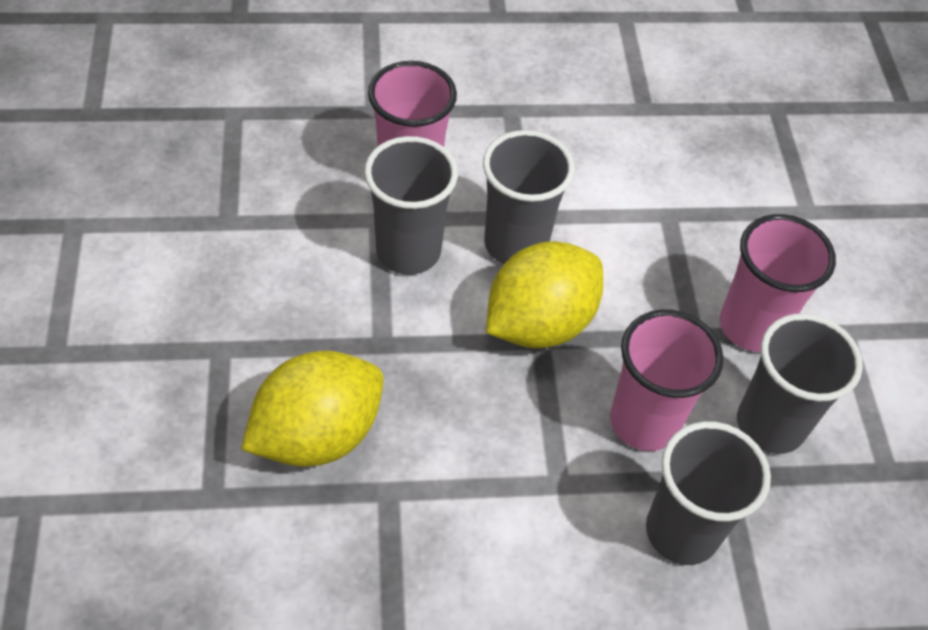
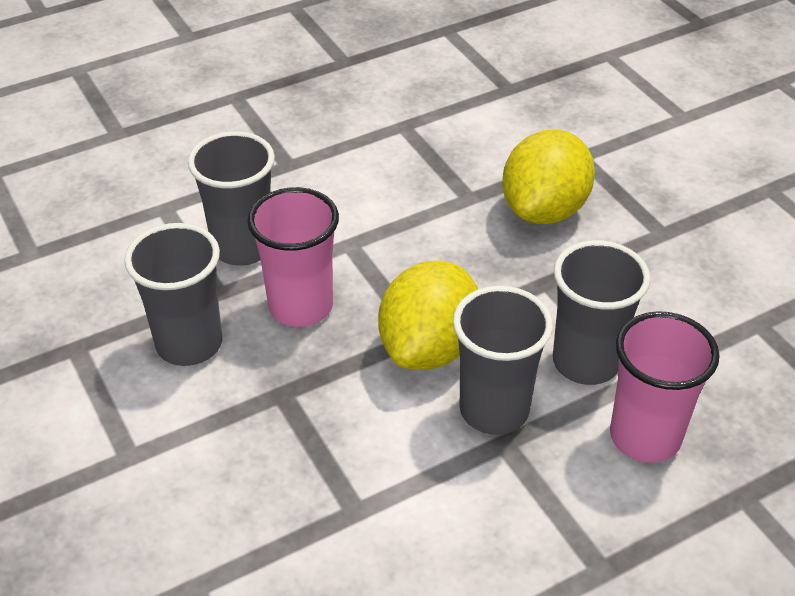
camera: 160 degrees right, 10 degrees down
(751, 326) = (228, 423): pink cup -> none

